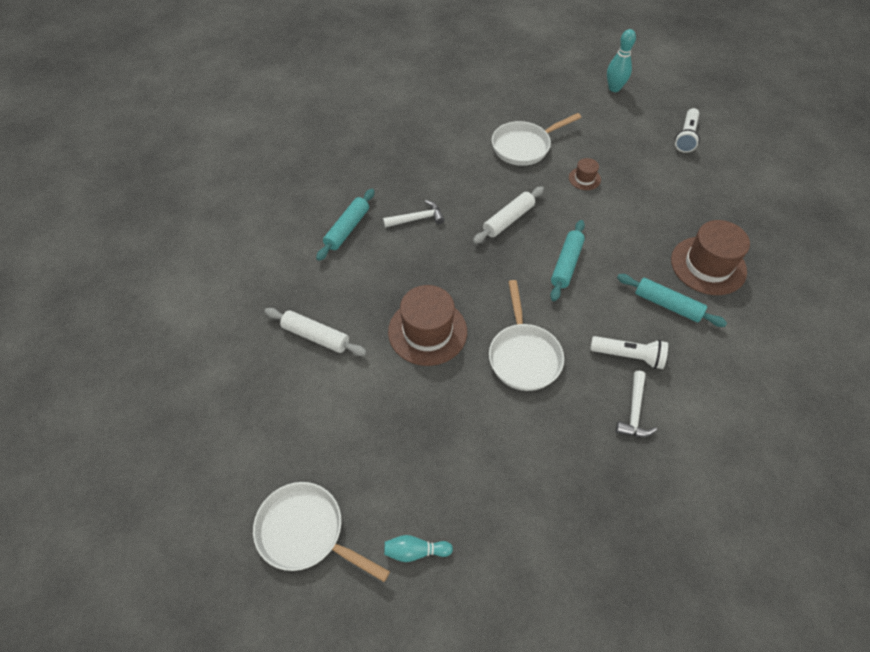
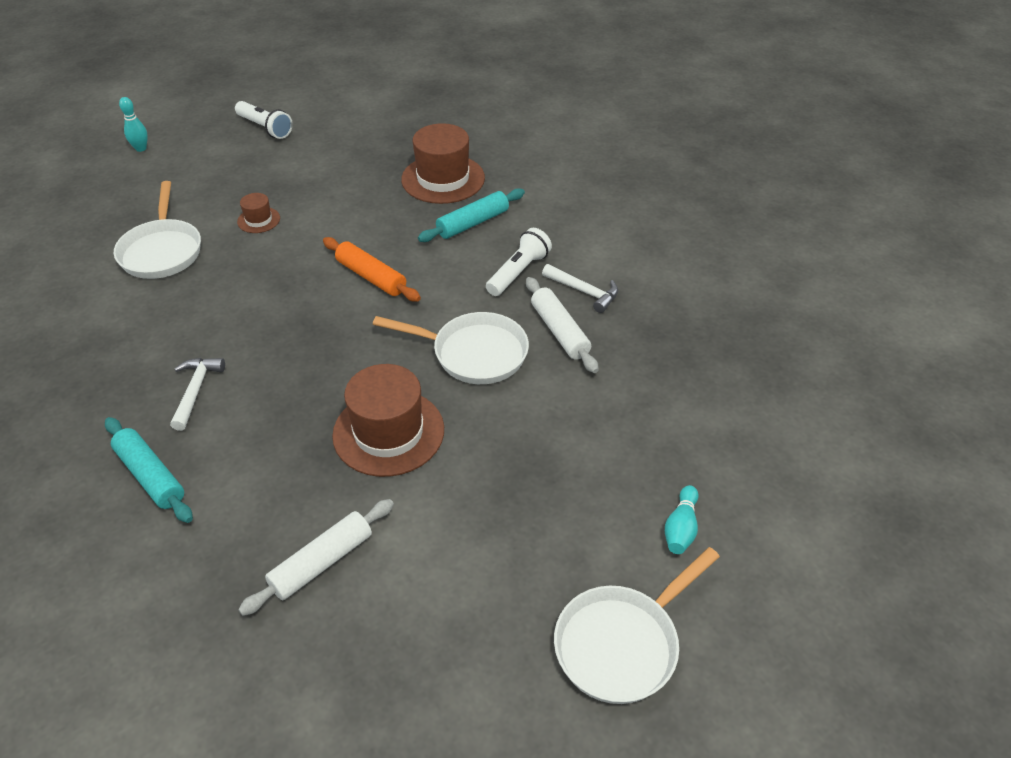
camera: 70 degrees left, 10 degrees down
(508, 220) = (269, 303): white rolling pin -> white rolling pin (559, 331)
(566, 264) = (371, 277): turquoise rolling pin -> orange rolling pin
(614, 88) = (141, 148): turquoise bowling pin -> turquoise bowling pin, size x0.67

